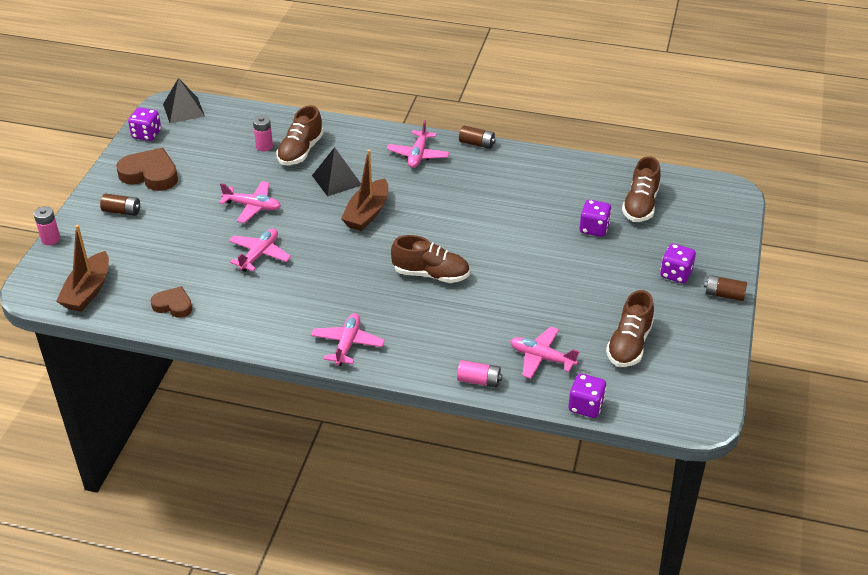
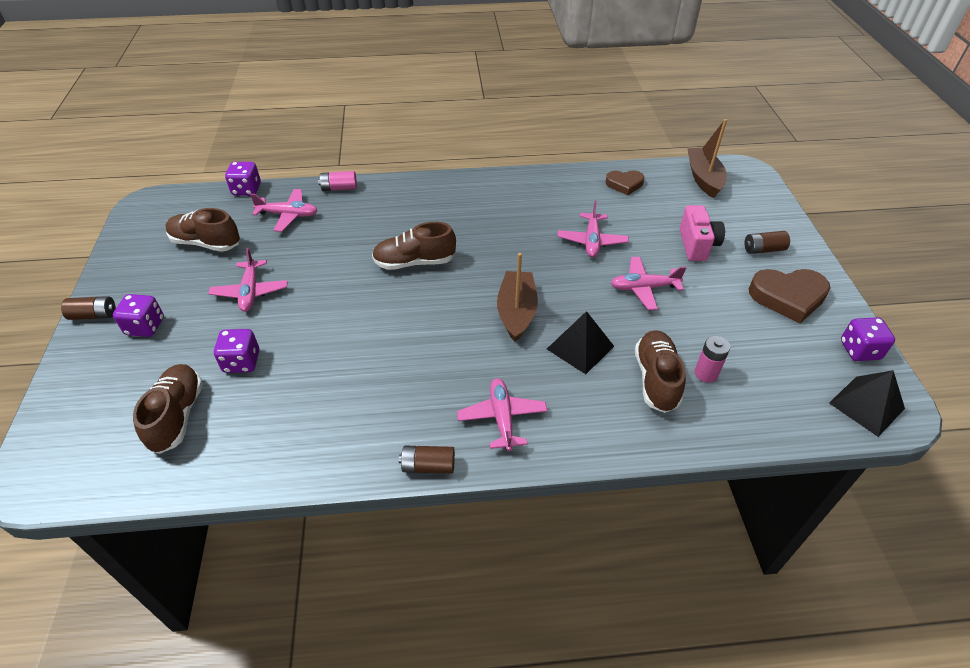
camera: 160 degrees right, 5 degrees up
(50, 239) = (789, 209): pink battery -> none
(172, 228) = (697, 245): none -> pink camera
(347, 344) = (460, 189): pink plane -> pink plane (250, 292)
(629, 344) = (206, 243): brown shoe -> brown shoe turned 75 degrees counterclockwise

